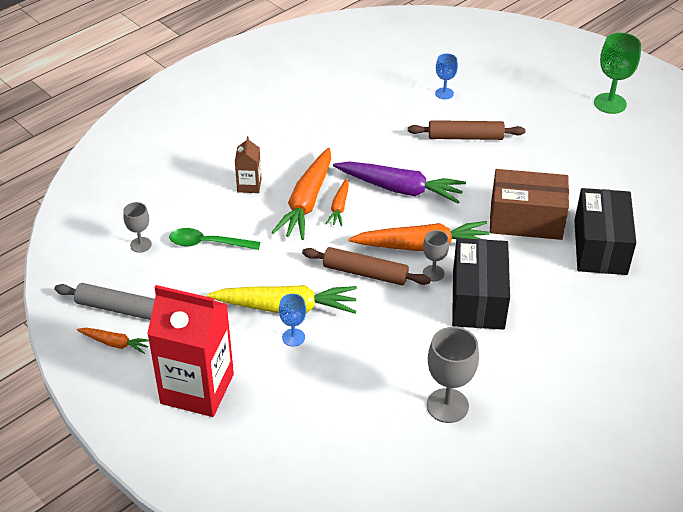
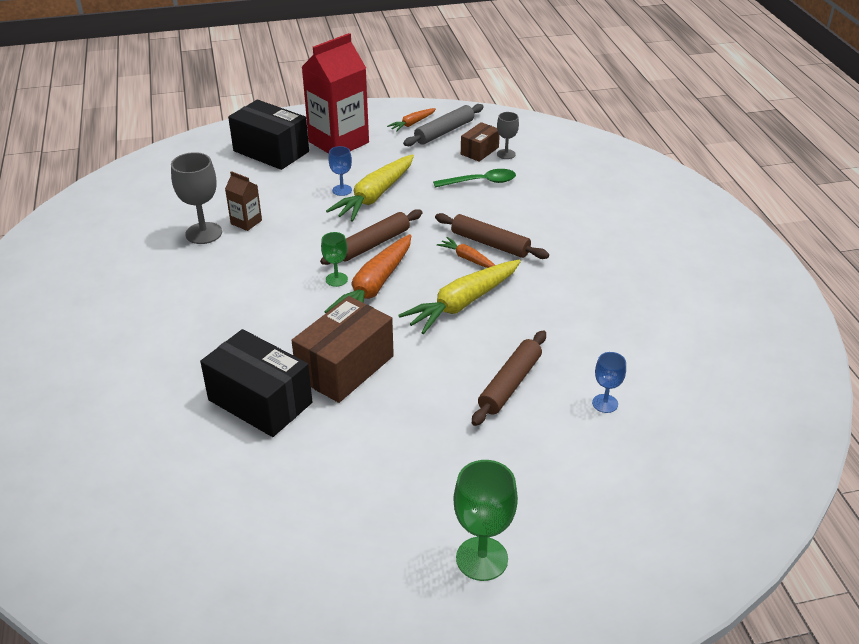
camera: 120 degrees right, 5 degrees down
(145, 266) = (479, 151): none -> brown box
(208, 243) = (480, 182): green spoon -> green spoon turned 45 degrees clockwise
(249, 185) = (539, 221): brown carton -> brown carton (246, 222)
(307, 202) = (490, 243): orange carrot -> brown rolling pin
(400, 189) = (462, 303): purple carrot -> yellow carrot
(433, 273) = (336, 279): grey goblet -> green goblet
(478, 299) = (282, 291): black box -> black box (271, 151)

